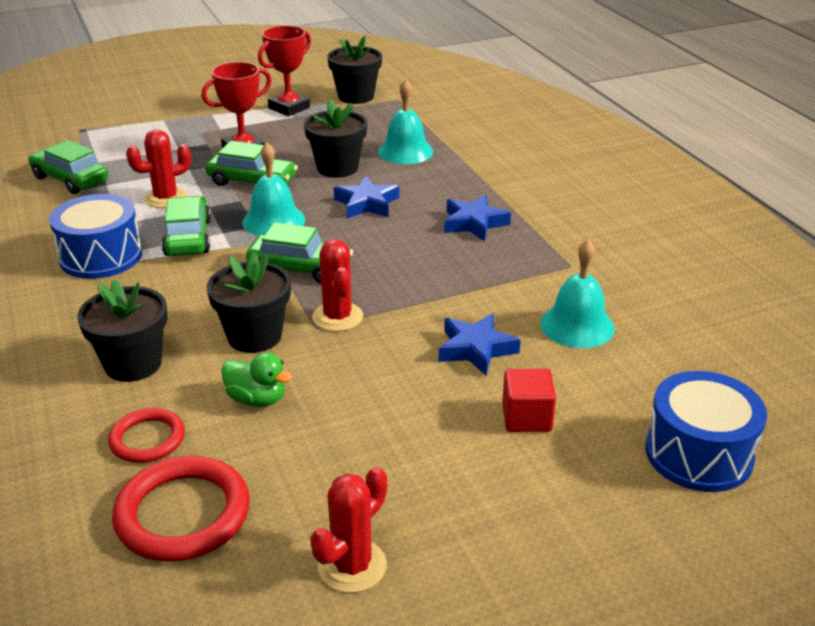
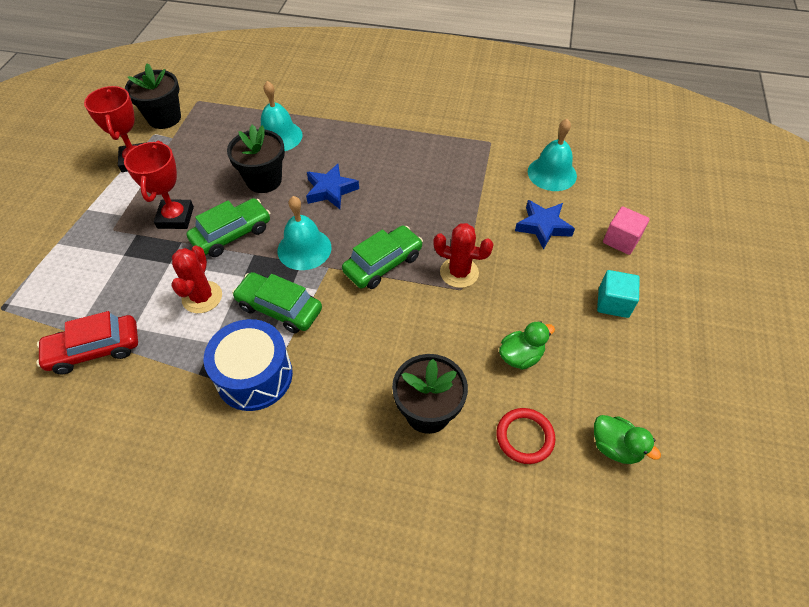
camera: 55 degrees left, 20 degrees up
(70, 179) = (95, 350): green car -> red car
(183, 514) = (615, 447): red ring -> green duck
(254, 336) = (447, 326): black flower pot -> none
(352, 566) = (704, 380): red cactus -> none
(408, 444) = (613, 303): none -> turquoise cube
(474, 223) = (406, 154): blue star -> none
(526, 417) = (621, 240): red cube -> pink cube
(698, 454) = (689, 194): blue drum -> none

